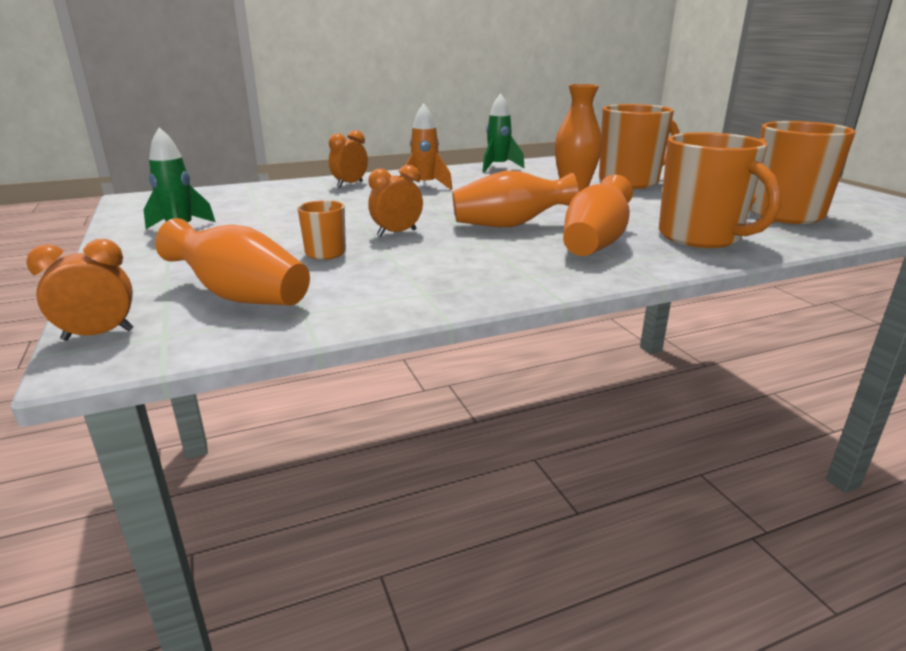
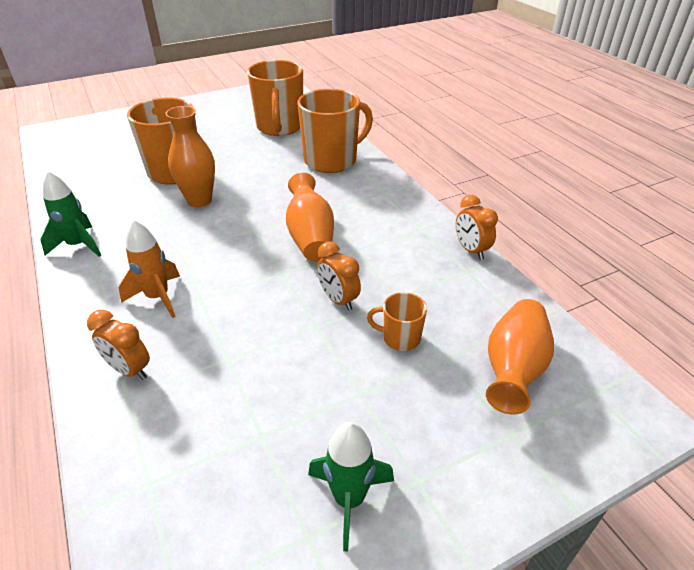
camera: 95 degrees left, 15 degrees up
(98, 335) = (617, 435): orange clock -> orange clock (471, 250)
(595, 243) = (351, 200): orange vase -> none

